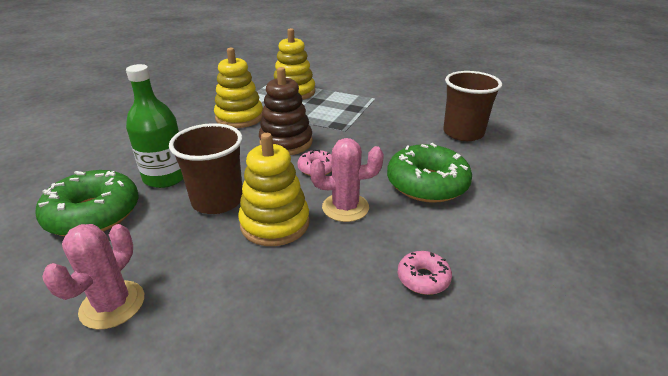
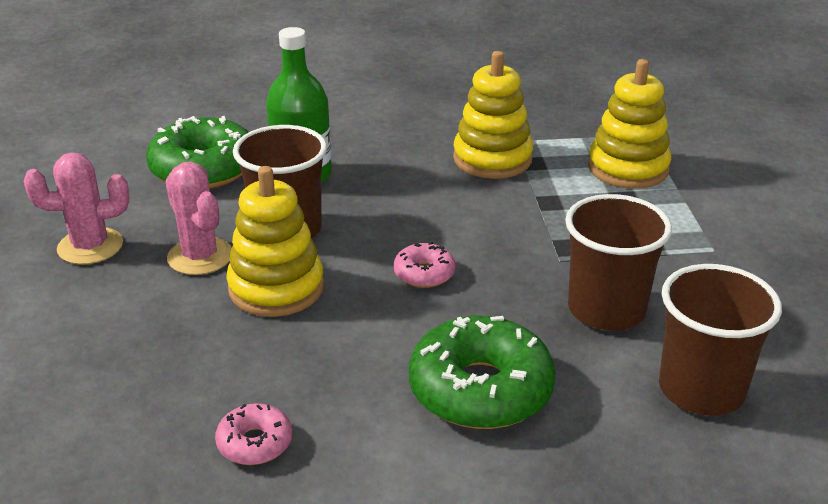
camera: 60 degrees right, 0 degrees up
(286, 142) = (466, 223): brown stacking toy -> none
(345, 207) = (353, 330): pink cactus -> pink cactus (200, 256)
(393, 133) = (606, 310): none -> brown cup

